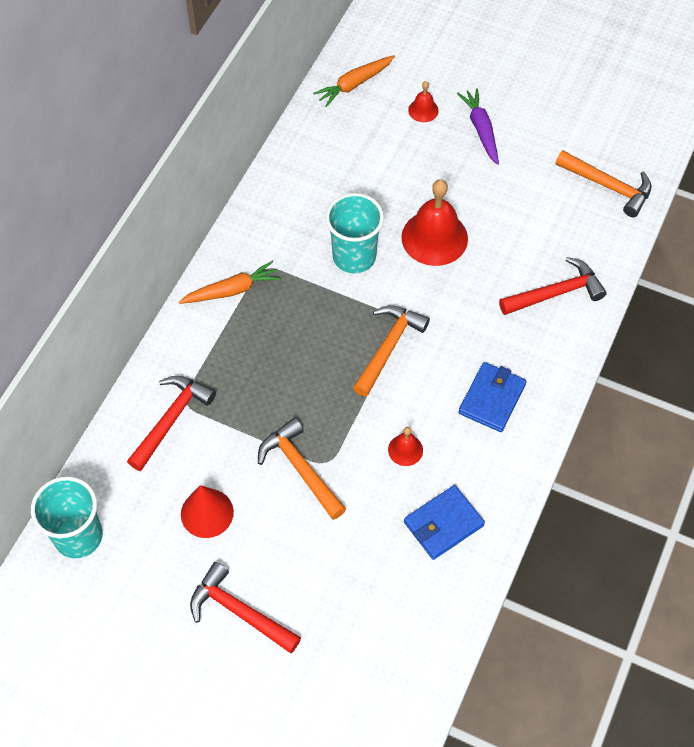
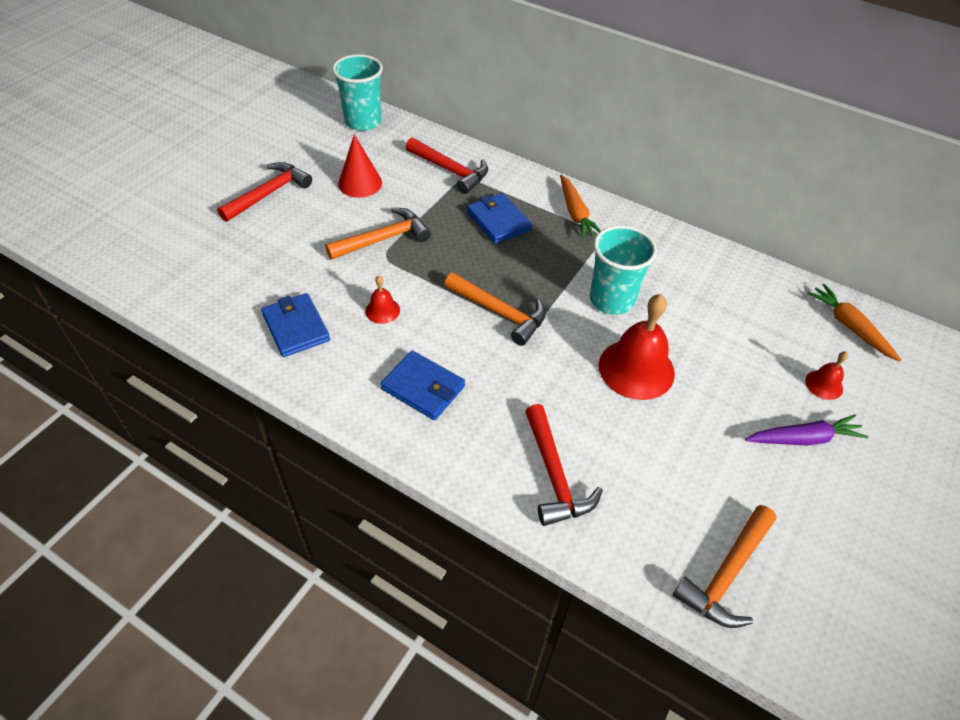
camera: 95 degrees right, 10 degrees down
(255, 361) = (498, 221): none -> blue wallet

